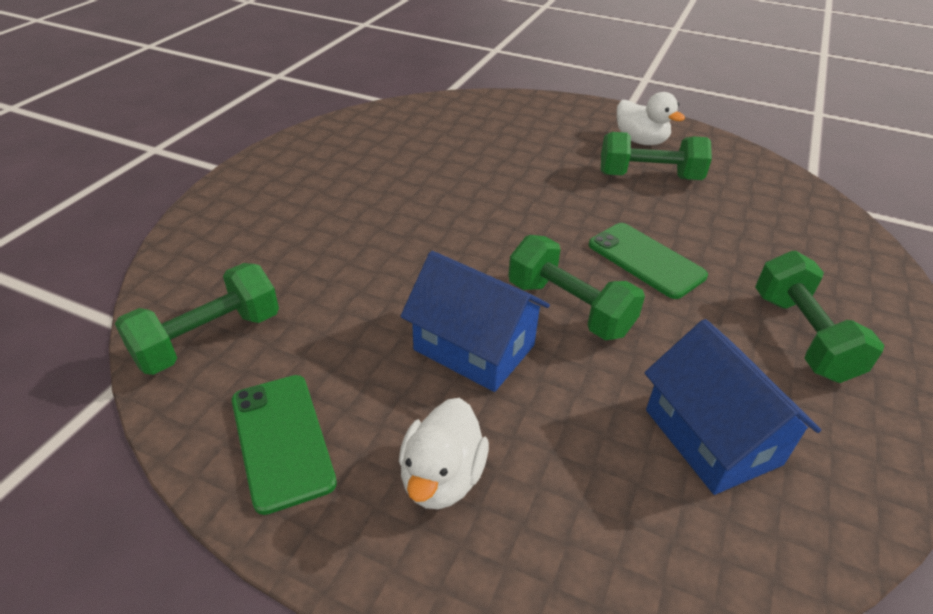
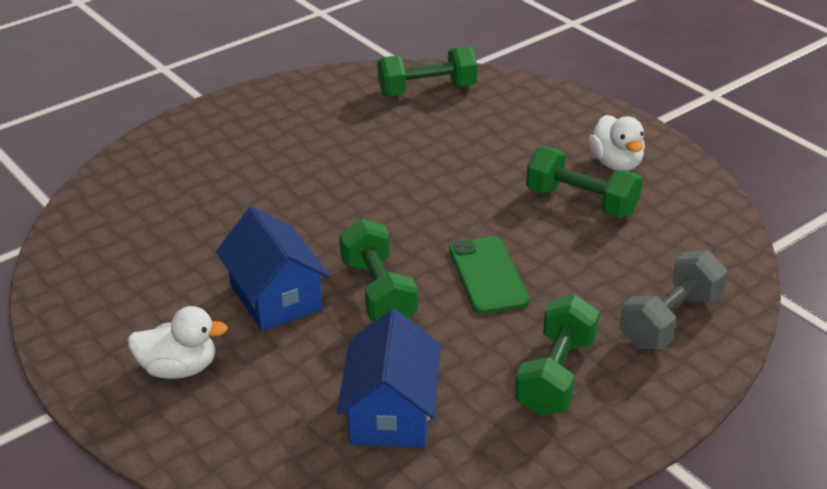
camera: 30 degrees right, 5 degrees down
(208, 339) = (99, 234): green dumbbell -> green dumbbell (427, 90)
(282, 440) = (99, 313): green phone -> none
(442, 477) = (179, 369): white duck -> white duck turned 135 degrees counterclockwise
(823, 254) = (670, 321): none -> grey dumbbell

